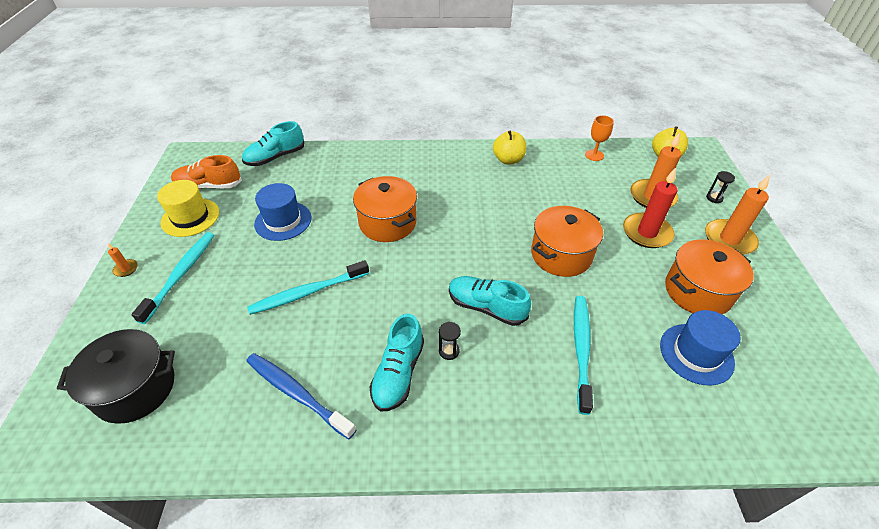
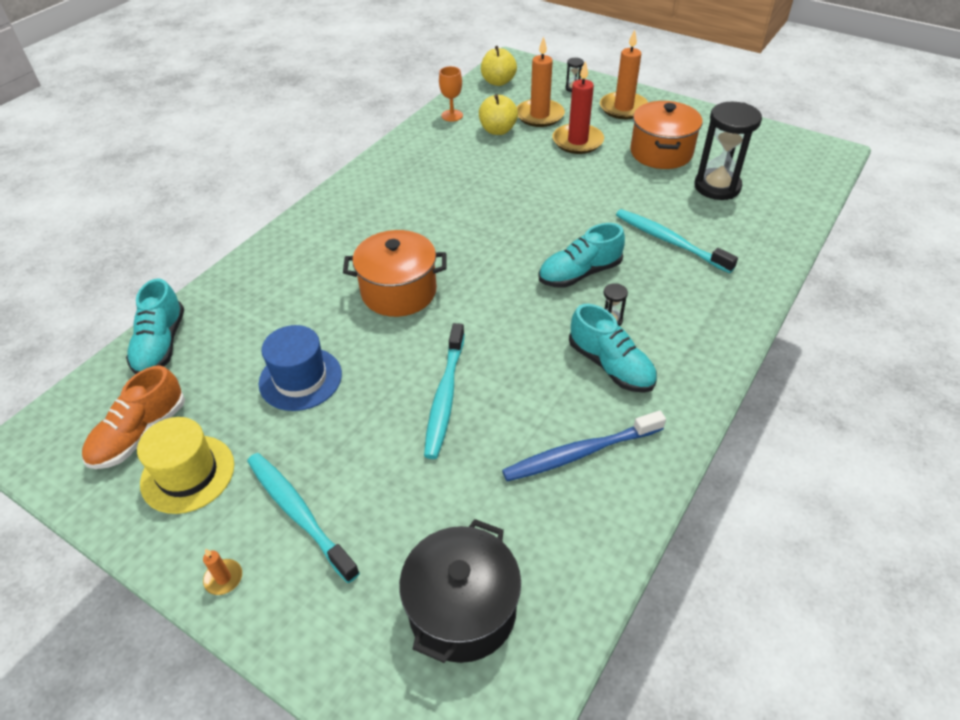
camera: 55 degrees left, 0 degrees up
(508, 160) = (396, 167): yellow apple -> yellow apple (498, 130)
(561, 255) = (558, 199): orange pot -> none
(696, 353) = (717, 187): blue hat -> black hourglass

